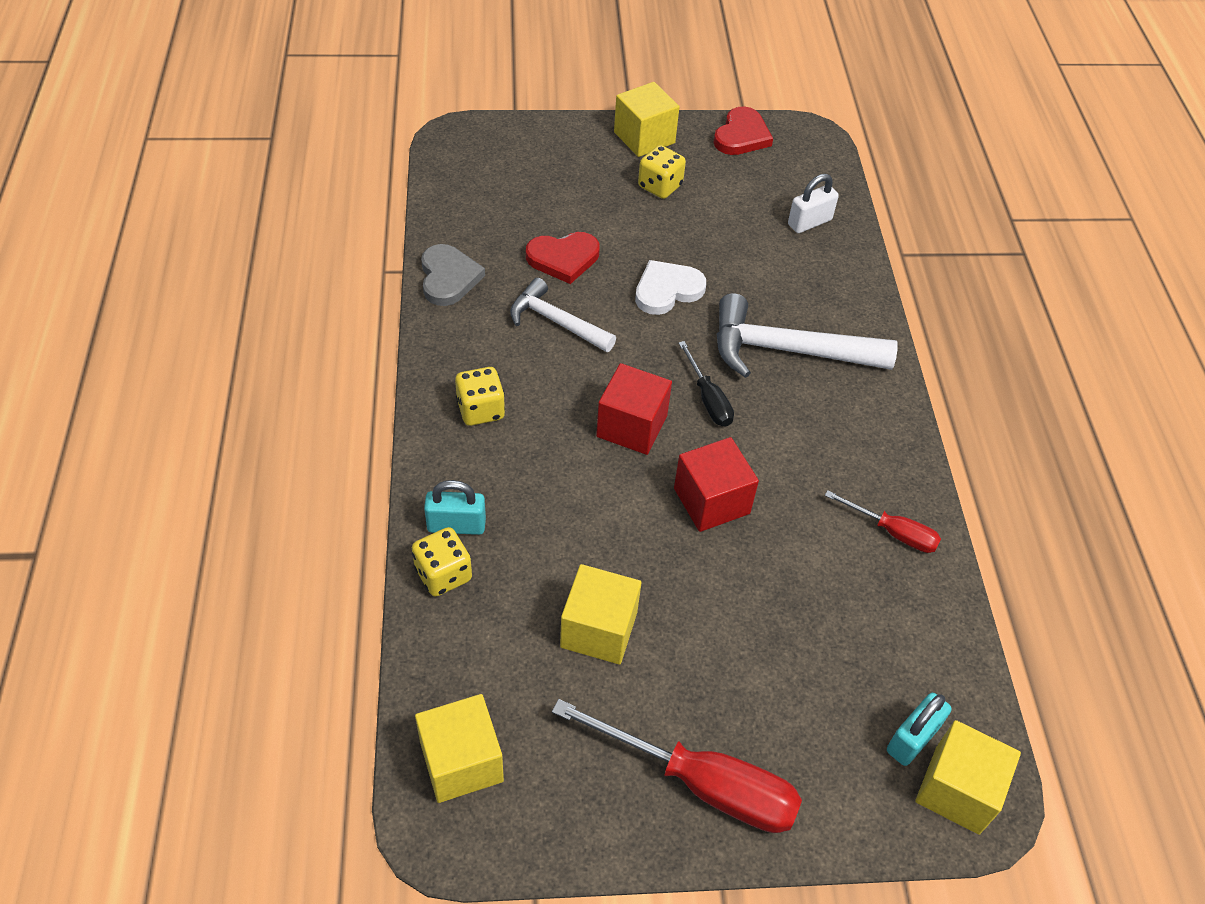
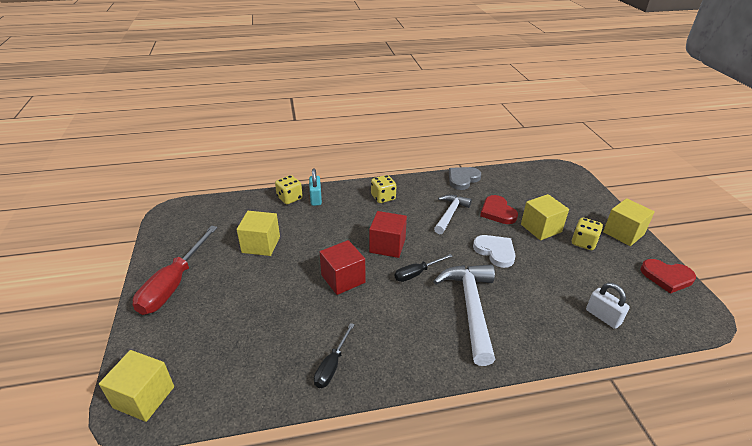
camera: 85 degrees right, 15 degrees down
(448, 278) = (463, 179): grey heart -> grey heart turned 150 degrees clockwise
(461, 761) = (199, 213): yellow cube -> yellow cube (541, 228)
(893, 532) = (332, 366): red screwdriver -> black screwdriver
(912, 739) = (182, 374): turquoise padlock -> none

